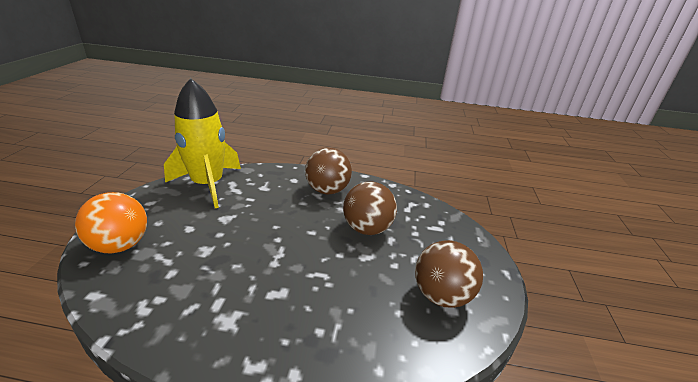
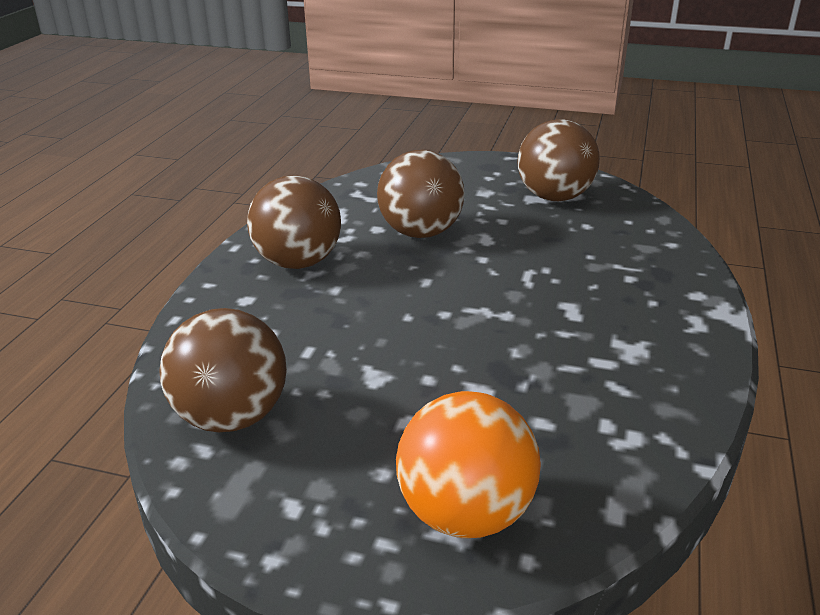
camera: 80 degrees left, 0 degrees up
(208, 185) = (232, 416): yellow rocket -> brown ball

